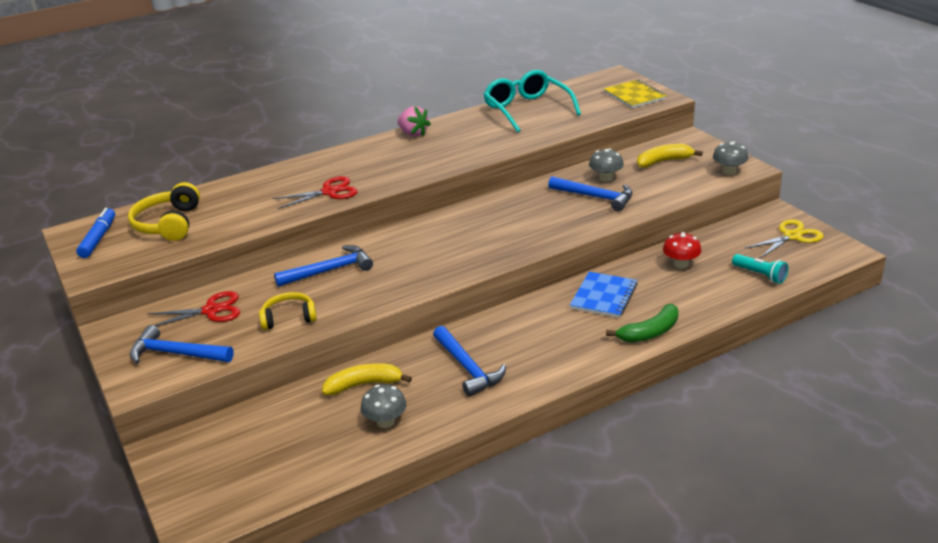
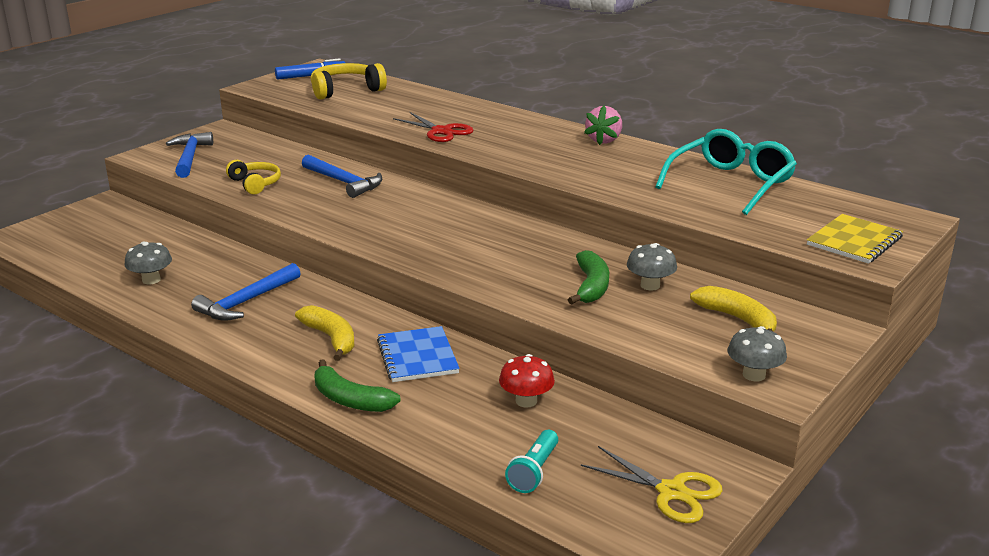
camera: 65 degrees right, 5 degrees down
(211, 311) = (258, 154): red scissors -> none
(364, 384) = (207, 258): yellow banana -> yellow banana (331, 338)
(595, 197) = (591, 286): blue hammer -> green banana
(604, 296) = (417, 357): blue notebook -> blue notebook turned 75 degrees clockwise

